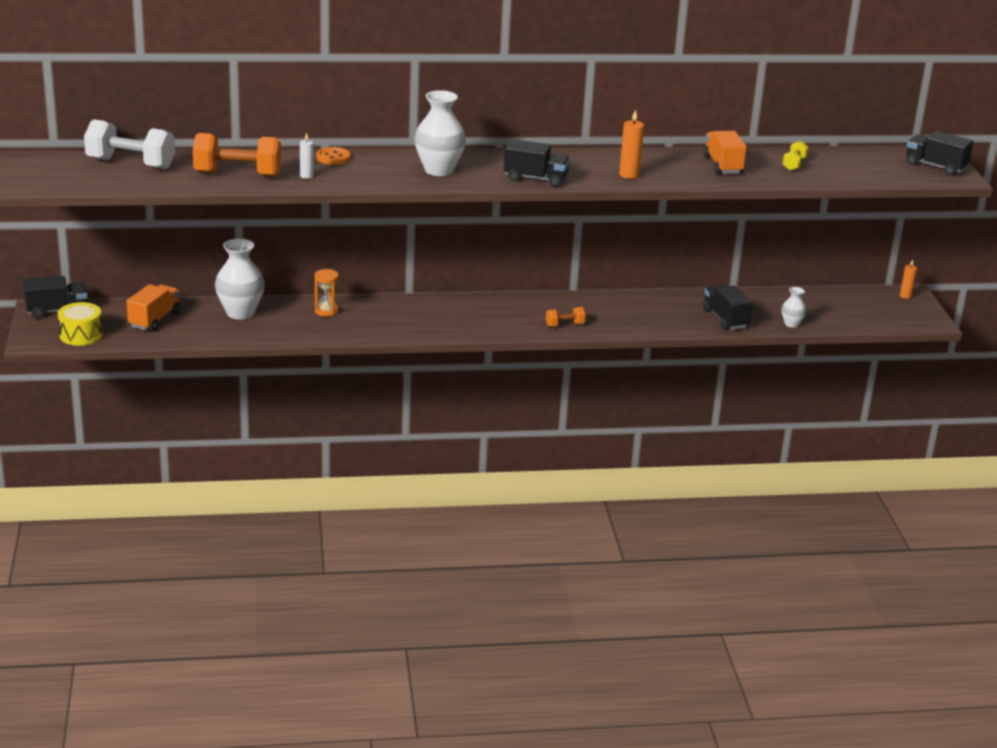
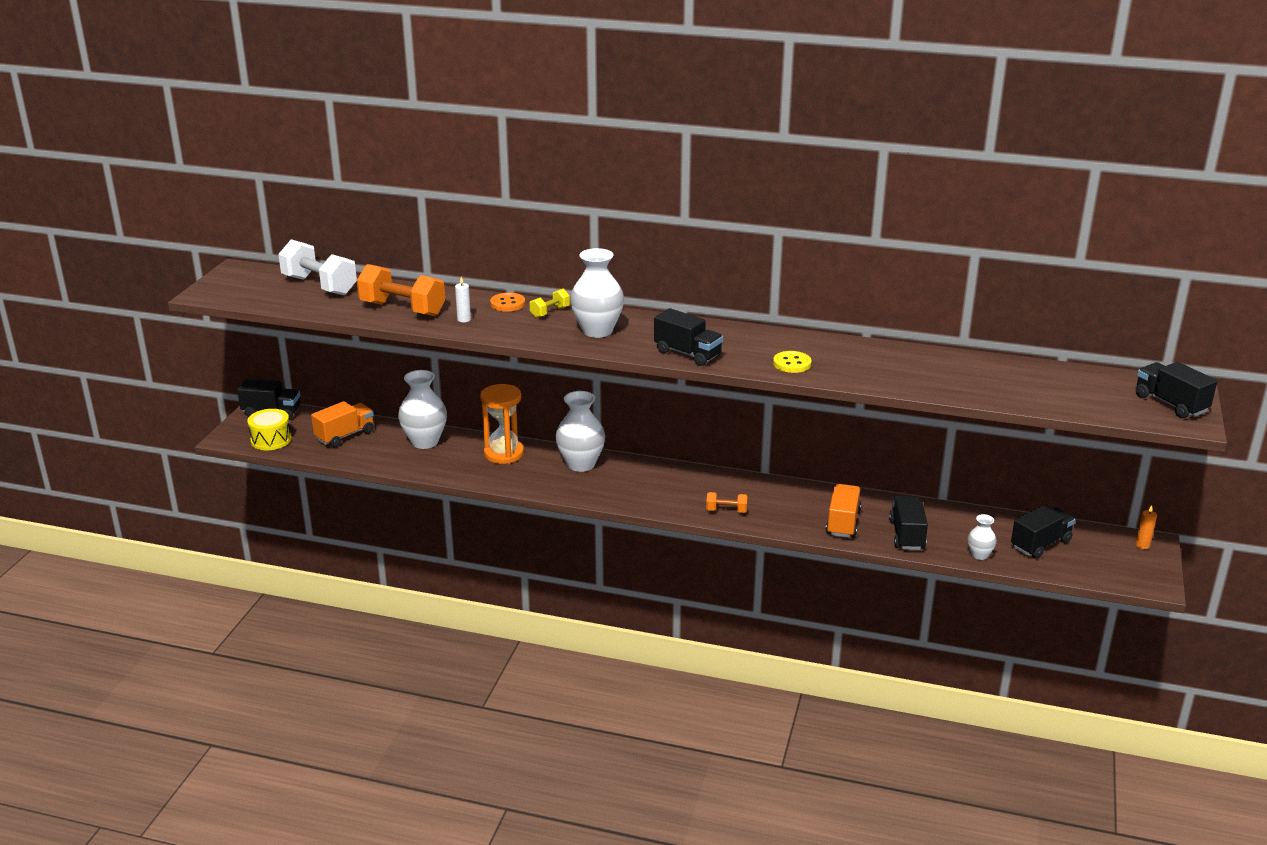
camera: 25 degrees right, 0 degrees up
(326, 311) = (504, 454): orange hourglass -> orange hourglass, size x1.66
(406, 308) = (581, 464): none -> white vase
(629, 175) = (792, 363): orange candle -> yellow button
(722, 165) = (908, 367): orange truck -> orange truck (843, 523)
(794, 164) = (994, 377): yellow dumbbell -> yellow dumbbell (550, 312)
(831, 308) = (1040, 544): none -> black truck

